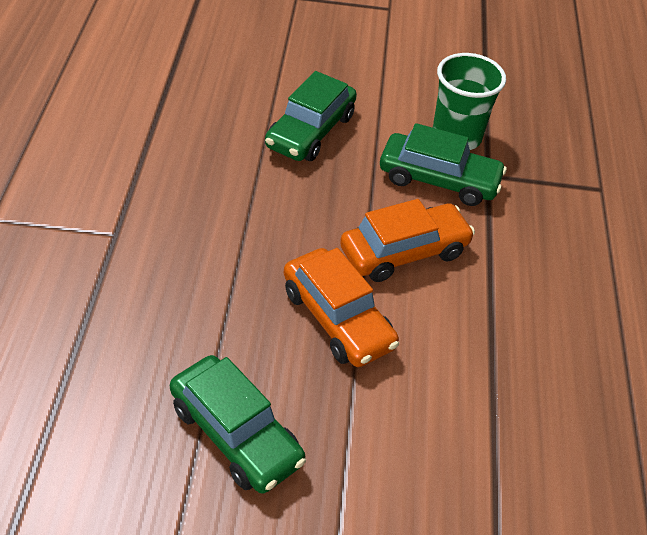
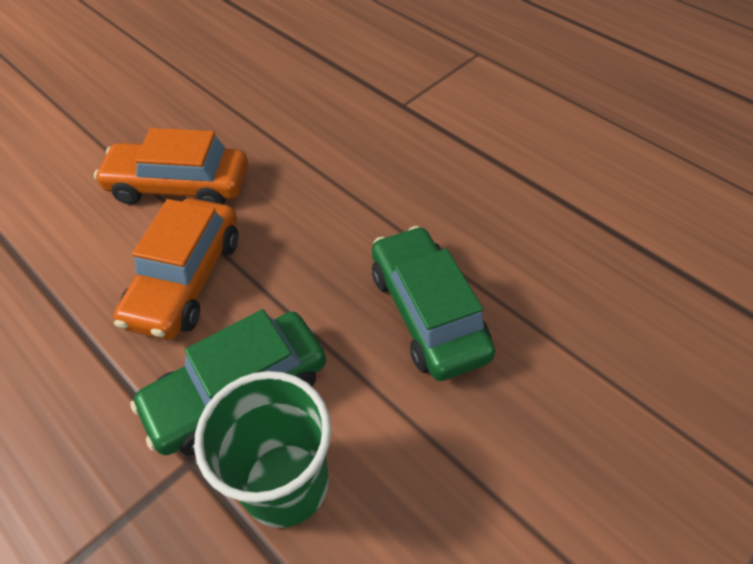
camera: 135 degrees right, 5 degrees up
(236, 434) = (164, 88): green car -> none

